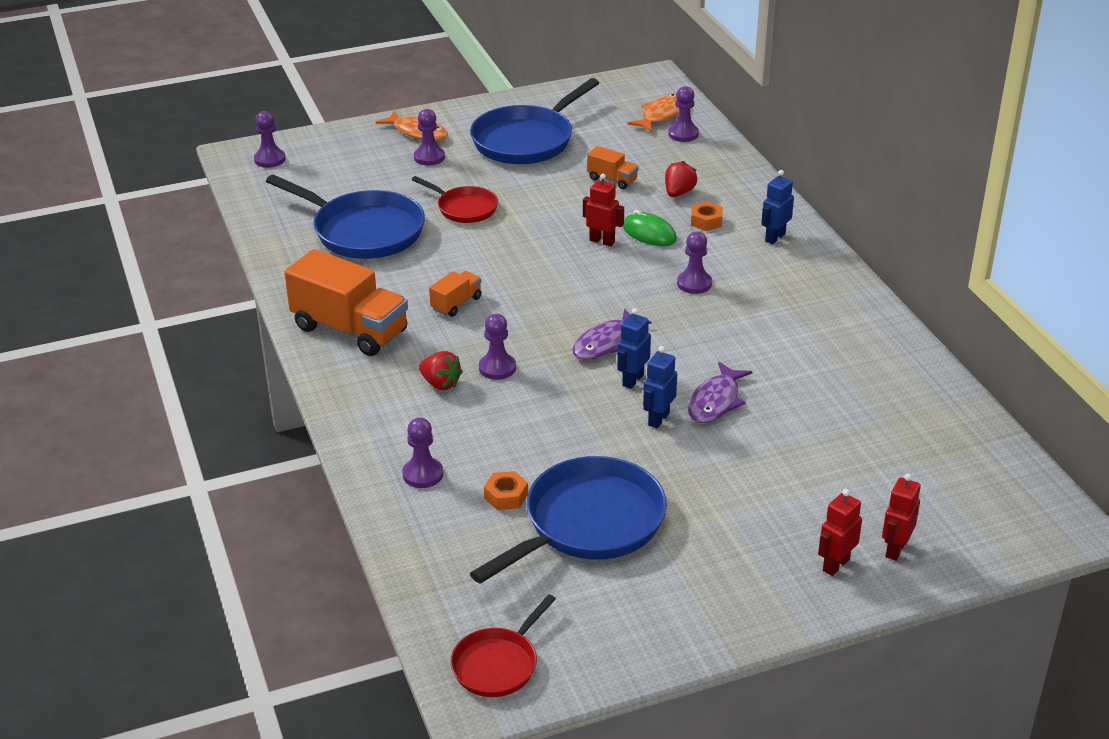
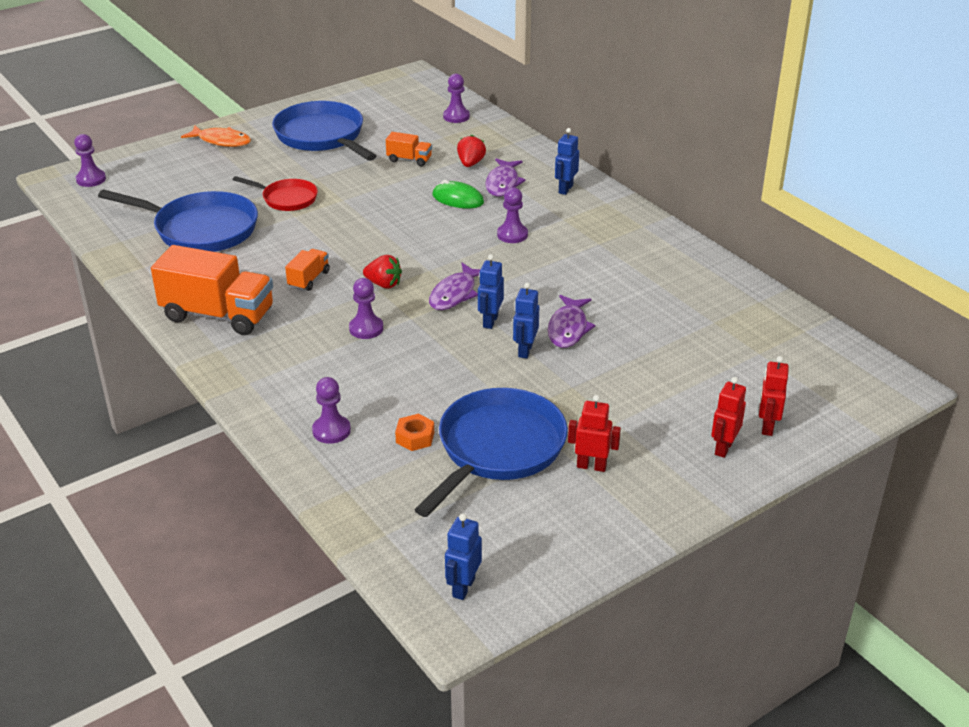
camera: 15 degrees left, 0 degrees up
(429, 157) = (239, 160): purple pawn -> none
(440, 384) = (319, 349): red strawberry -> red strawberry (384, 284)
(498, 664) = (463, 587): red pan -> blue robot
(527, 140) = (322, 136): blue pan -> blue pan turned 120 degrees clockwise
(602, 241) = (419, 210): red robot -> red robot (591, 466)
(661, 115) = (432, 104): orange fish -> none
(706, 221) = (503, 183): orange nut -> purple fish

